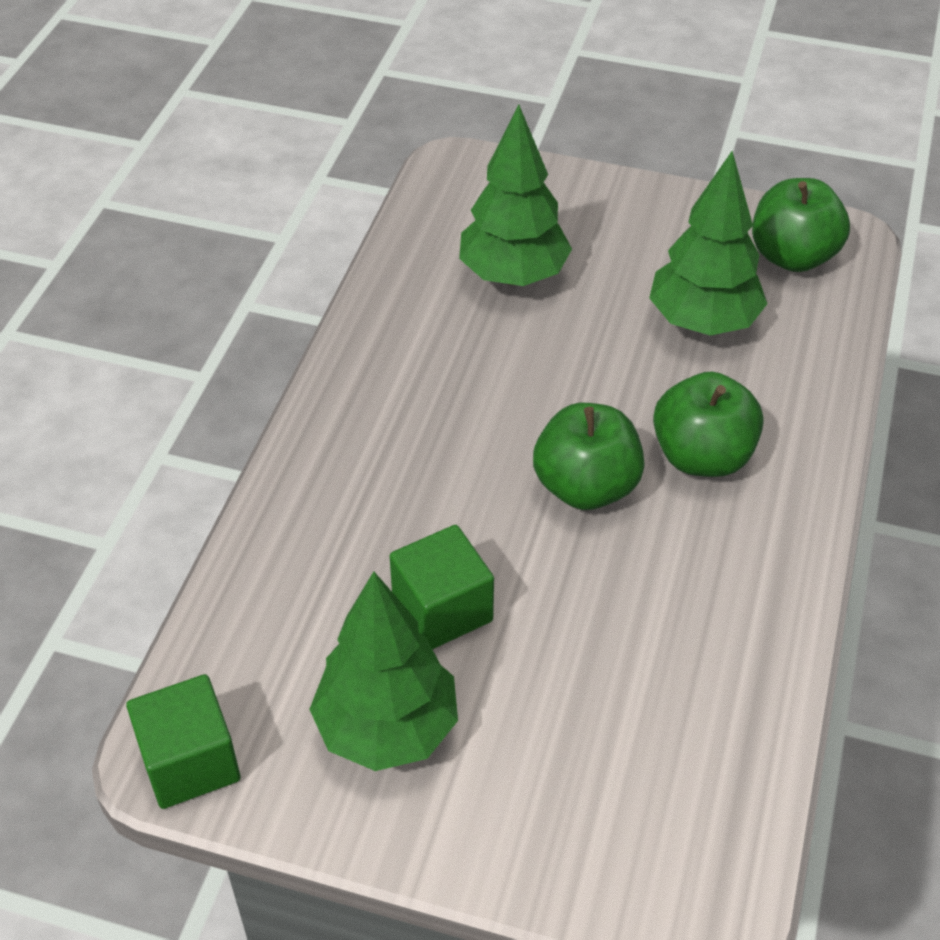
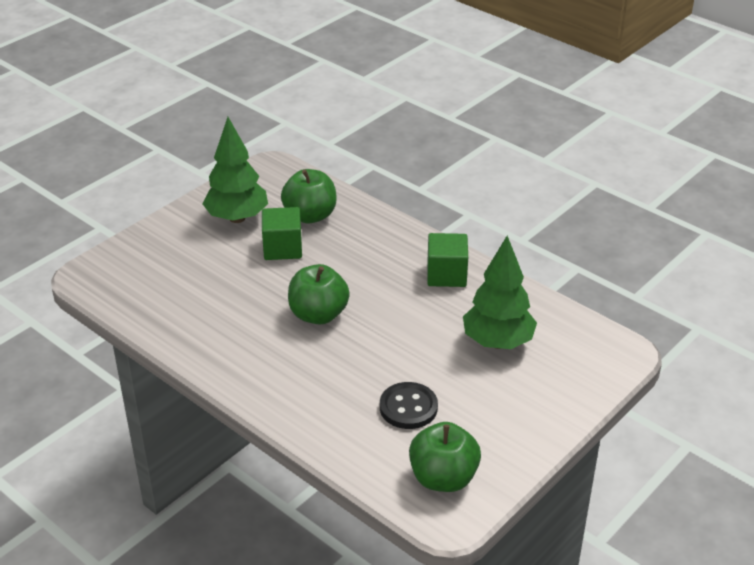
camera: 115 degrees right, 10 degrees down
(190, 762) = (264, 170): green cube -> green cube (446, 275)
(702, 456) = (307, 364): green apple -> green apple (310, 216)
(703, 322) = (408, 407): green tree -> black button

